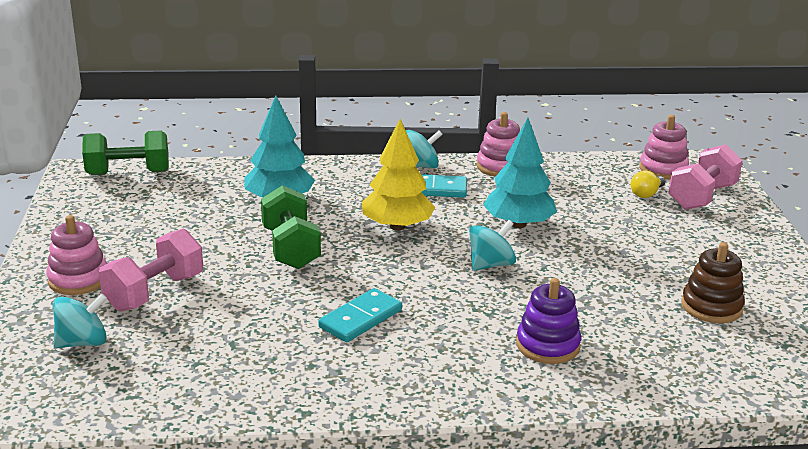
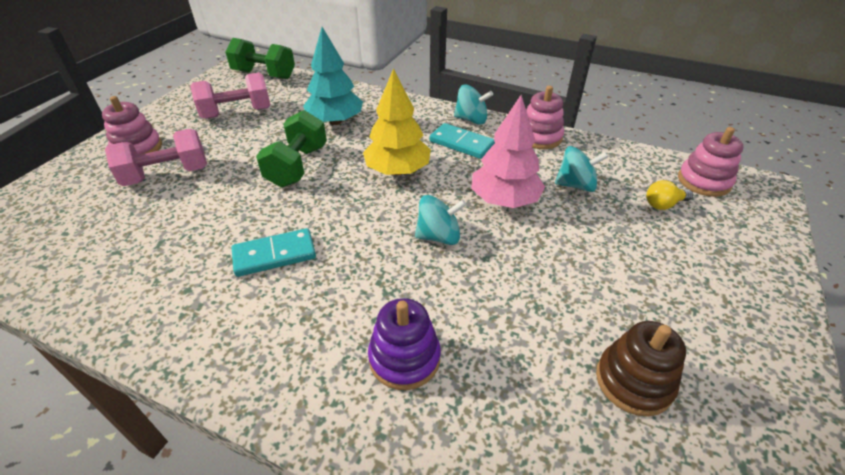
camera: 30 degrees right, 15 degrees up
(82, 342) = (75, 202): turquoise spinning top -> turquoise spinning top (576, 185)
(518, 224) = (504, 200): turquoise tree -> pink tree
(702, 197) = (726, 226): pink dumbbell -> pink dumbbell (237, 113)

